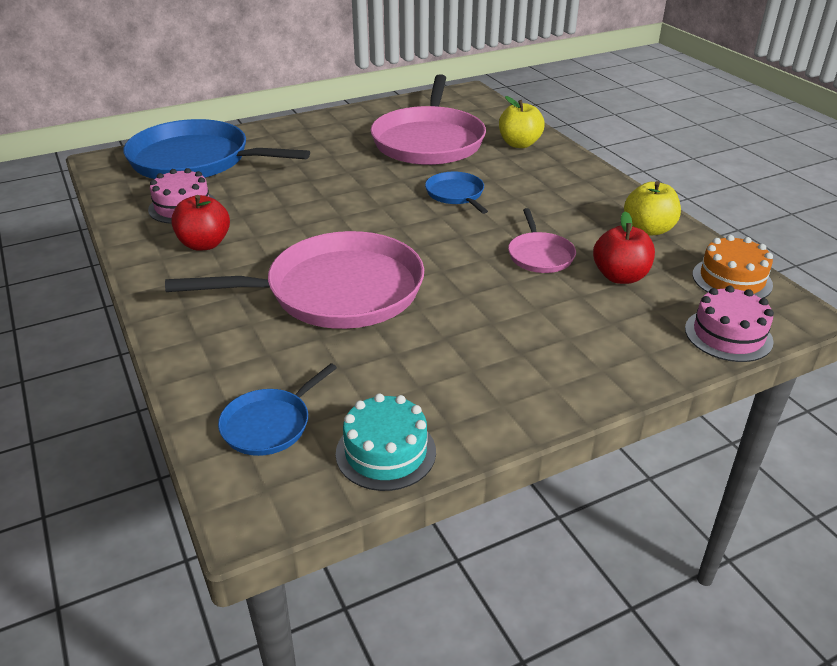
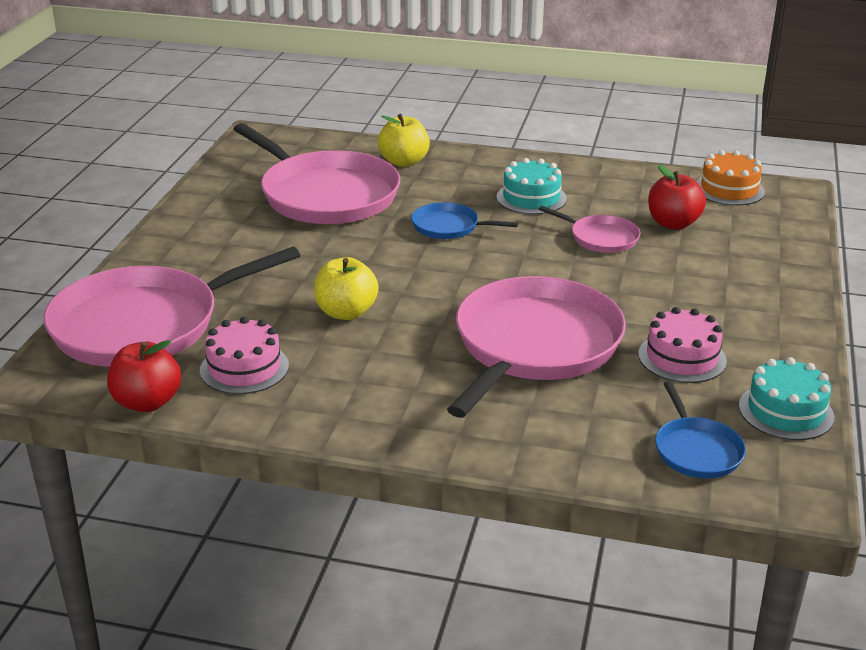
camera: 50 degrees left, 5 degrees down
(195, 160) = (144, 325): blue pan -> pink pan
(204, 244) = (347, 382): red apple -> red apple (147, 402)
(552, 205) = (531, 198): none -> turquoise cake
(648, 229) = (623, 182): yellow apple -> yellow apple (346, 312)
(728, 335) = (791, 224): pink cake -> pink cake (682, 357)

